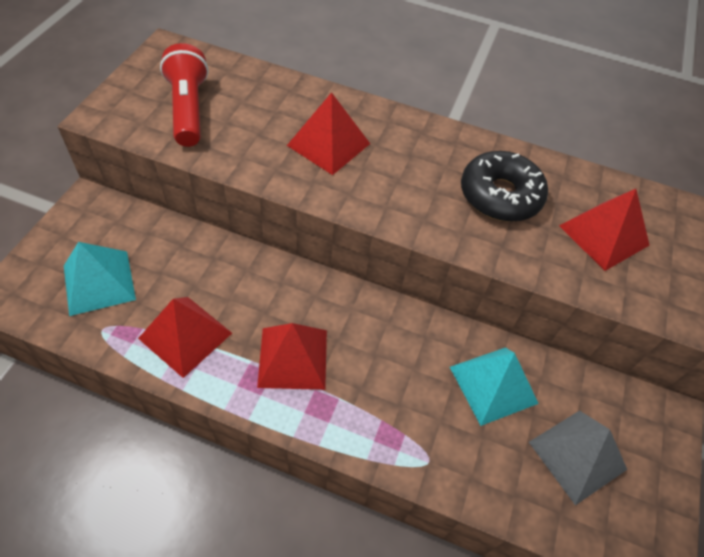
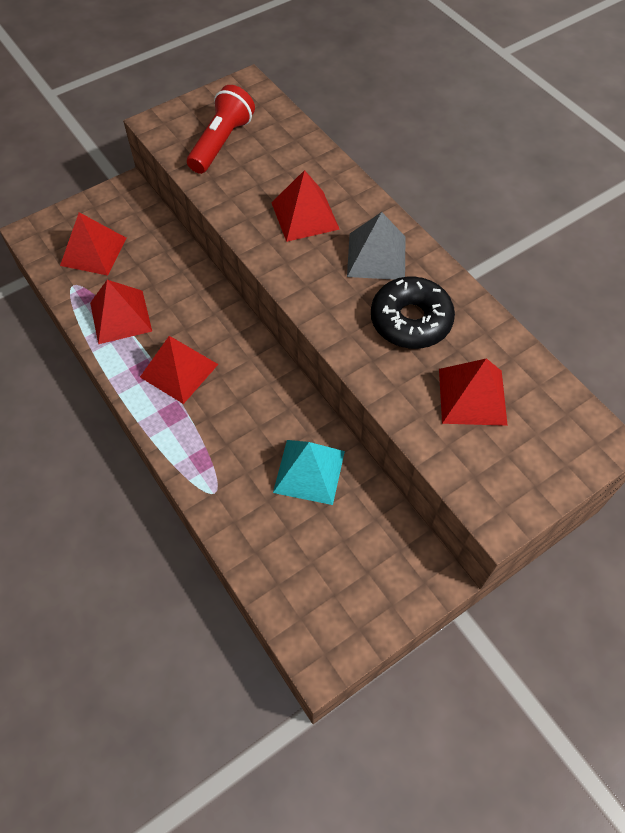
camera: 40 degrees right, 5 degrees up
(99, 282) = (93, 251): turquoise pyramid -> red pyramid
(577, 455) = (328, 557): grey pyramid -> grey pyramid (376, 256)

